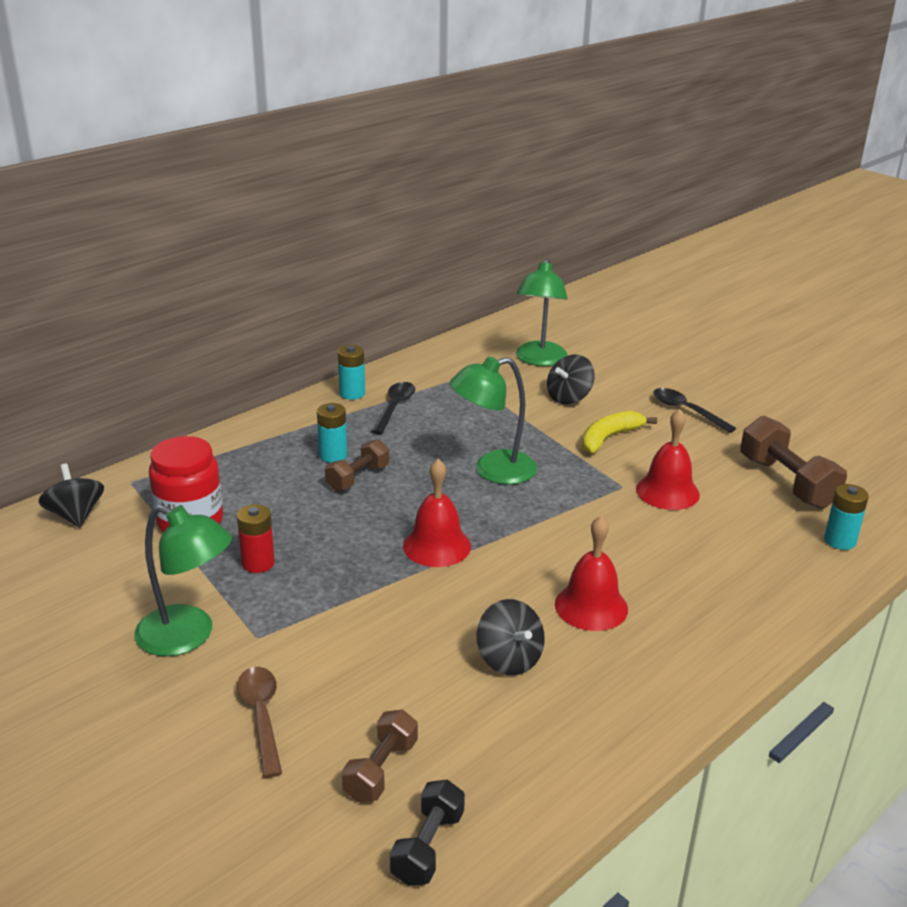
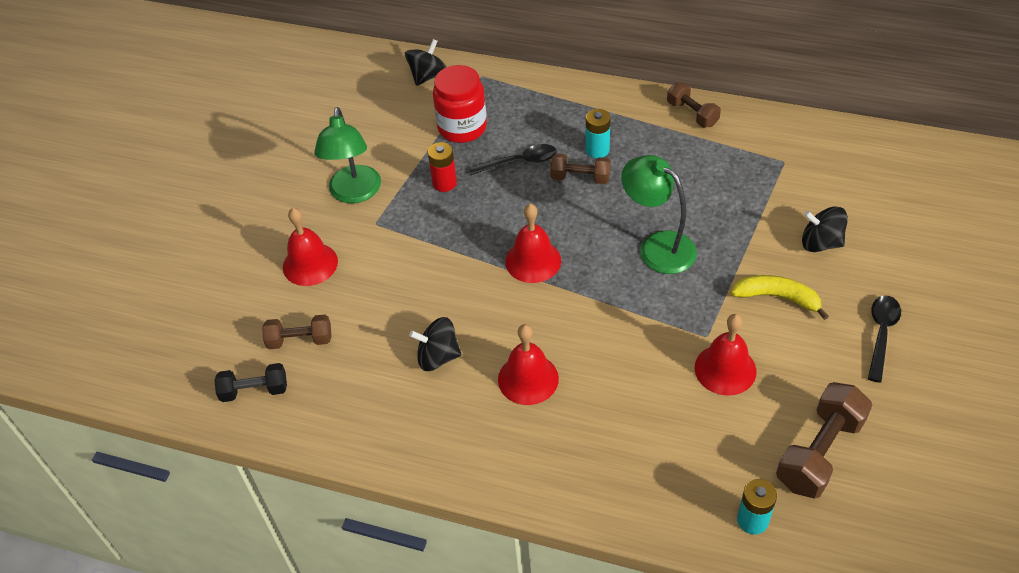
camera: 65 degrees right, 20 degrees up
(261, 716) = (310, 264): brown spoon -> red bell
(352, 393) = (692, 114): turquoise battery -> brown dumbbell
(394, 407) = (695, 147): black spoon -> black spoon (519, 162)
(509, 659) = (438, 357): black spinning top -> black spinning top turned 60 degrees clockwise
(539, 360) = (868, 195): green lamp -> none

